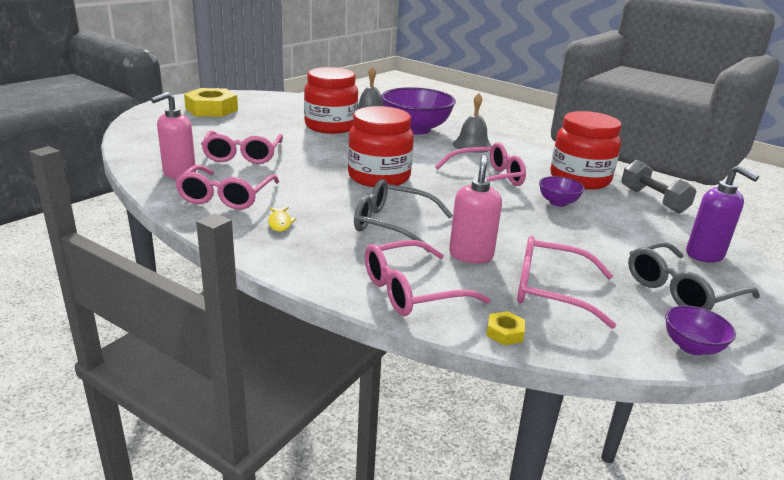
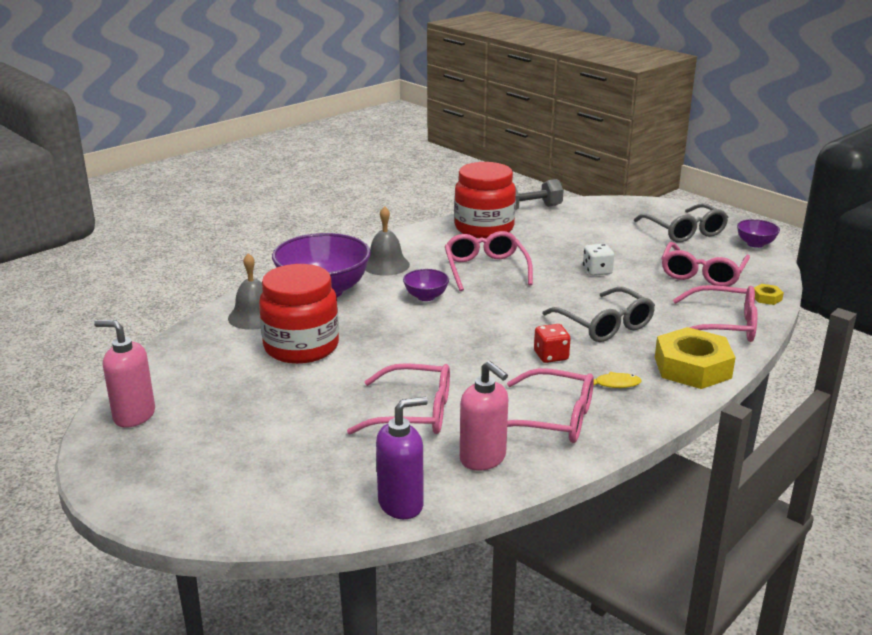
camera: 80 degrees left, 0 degrees up
(211, 109) = (188, 451): yellow nut -> yellow nut (692, 367)
(328, 199) = (551, 356): none -> red dice
(379, 177) = (485, 324): red jar -> none
(393, 224) = (604, 325): grey glasses -> grey glasses turned 60 degrees counterclockwise
(412, 291) = (723, 326): pink glasses -> pink glasses turned 60 degrees counterclockwise
(471, 255) = (655, 296): pink soap dispenser -> pink soap dispenser (134, 415)
(516, 227) = (597, 271): none -> white dice
(558, 202) = (541, 246): purple bowl -> purple bowl (426, 297)
(705, 255) = (628, 213): purple soap dispenser -> purple soap dispenser (401, 504)

